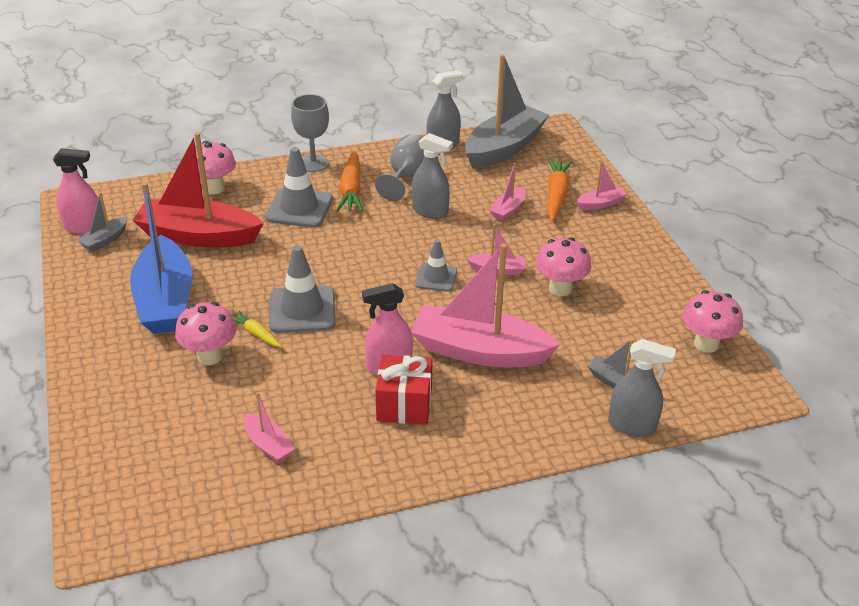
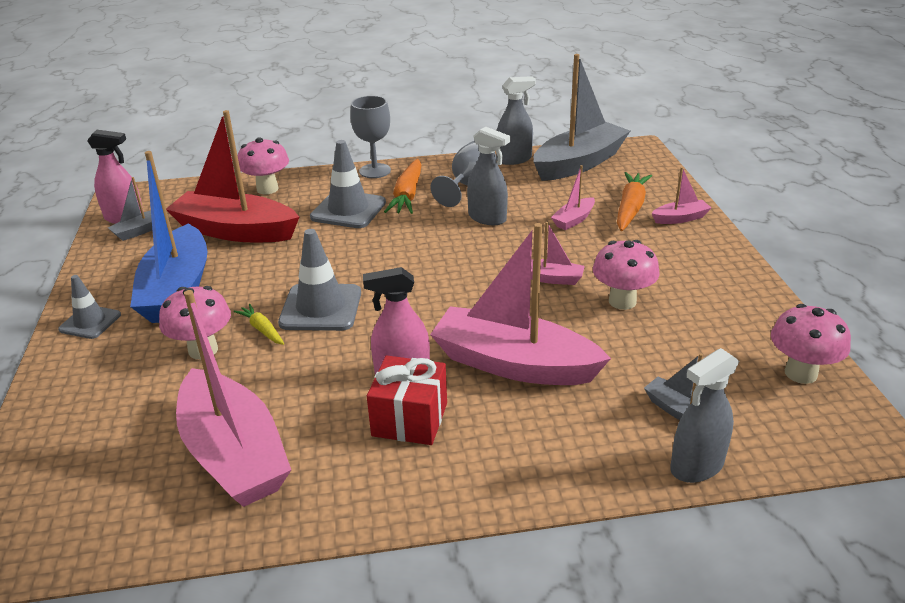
camera: 10 degrees right, 5 degrees down
(268, 445) = (234, 454): pink boat -> pink boat, size x2.24
(436, 278) = (479, 283): grey traffic cone -> grey traffic cone (90, 322)
(632, 425) = (696, 466): grey spray bottle -> grey spray bottle turned 120 degrees clockwise

